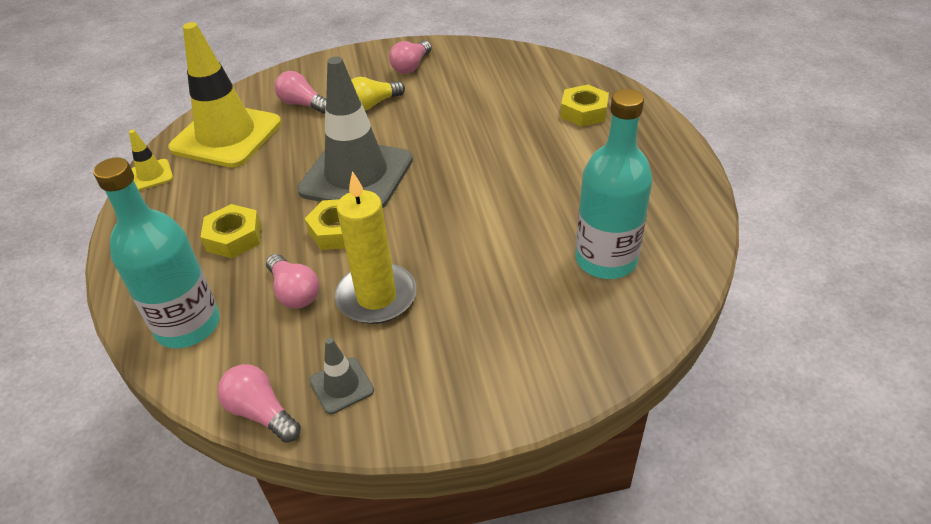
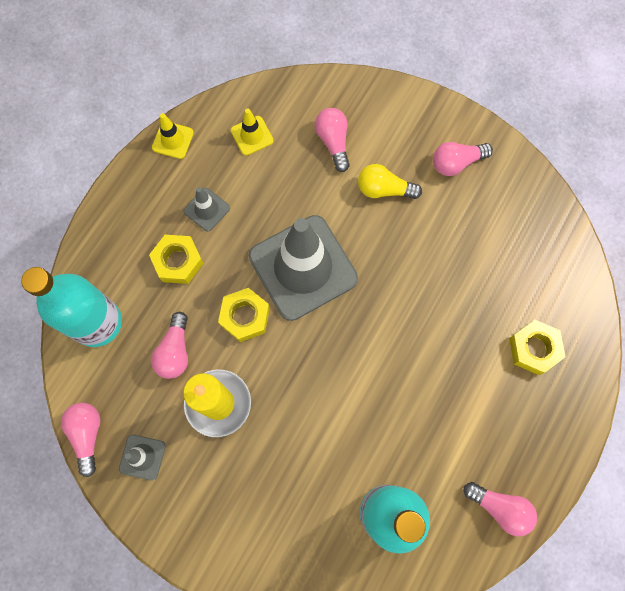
camera: 40 degrees right, 30 degrees up
(226, 136) = (252, 135): yellow traffic cone -> yellow traffic cone, size x0.42
(229, 194) = (206, 209): none -> grey traffic cone
(679, 198) = (499, 508): none -> pink light bulb

